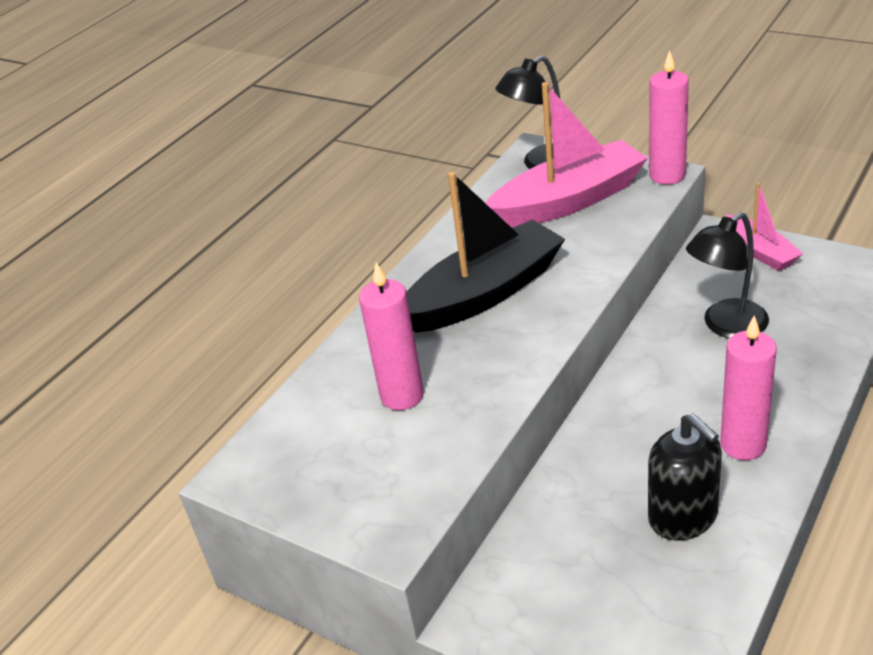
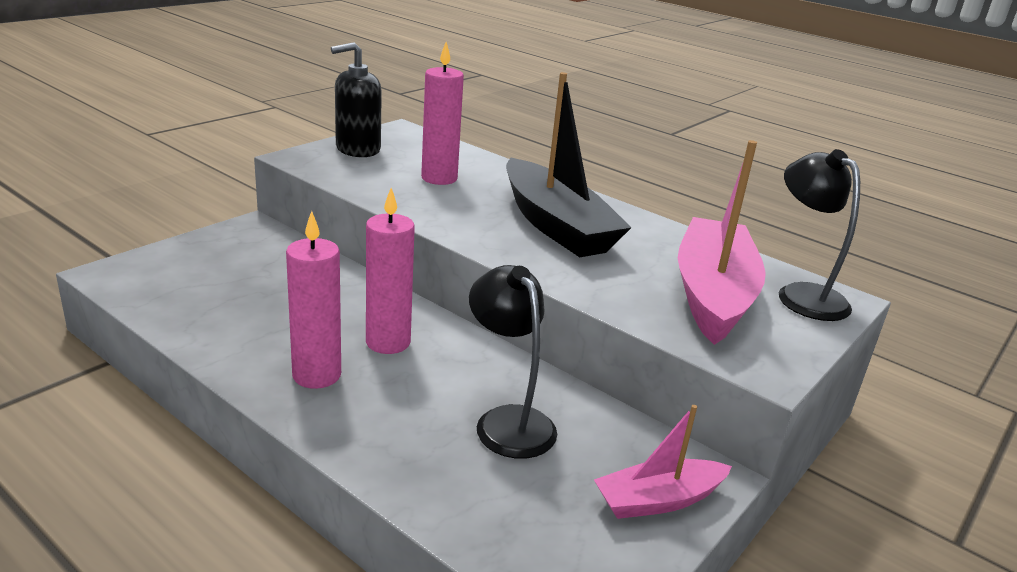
camera: 90 degrees right, 10 degrees down
(568, 201) = (712, 294): pink boat -> pink boat turned 150 degrees counterclockwise
(667, 175) = (763, 370): pink candle -> pink candle (388, 342)
(683, 516) = (261, 321): black soap dispenser -> black soap dispenser (357, 149)

